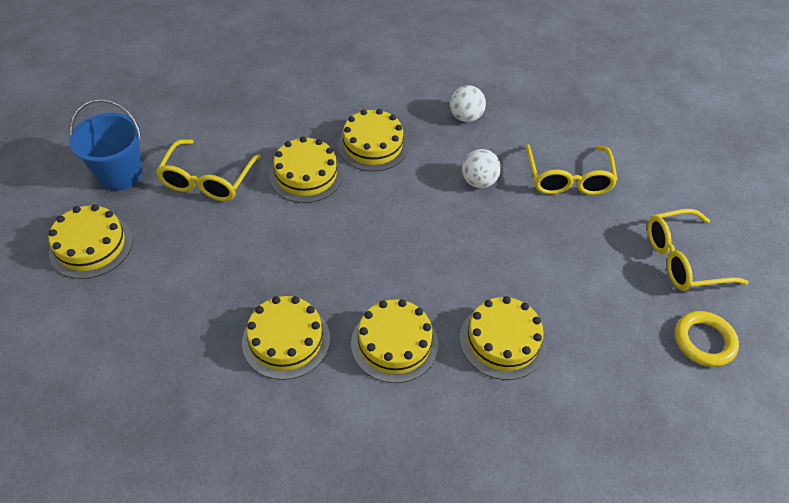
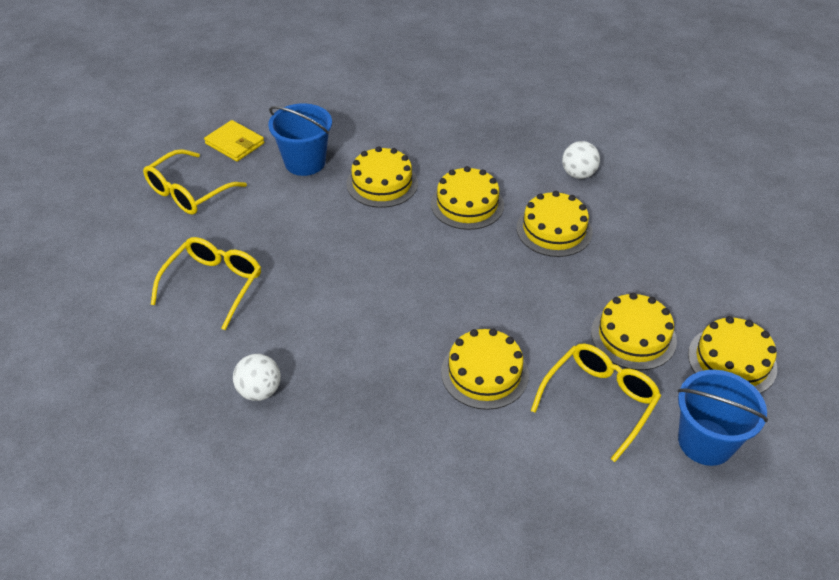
camera: 155 degrees left, 5 degrees down
(373, 145) = (392, 387): yellow cake -> yellow cake (633, 336)
(479, 181) = (305, 309): white ball -> white ball (578, 174)
(606, 341) = (305, 162): none -> blue bucket
(682, 259) = (188, 192): yellow glasses -> yellow glasses turned 120 degrees clockwise
(704, 341) = (235, 143): yellow ring -> yellow wallet

